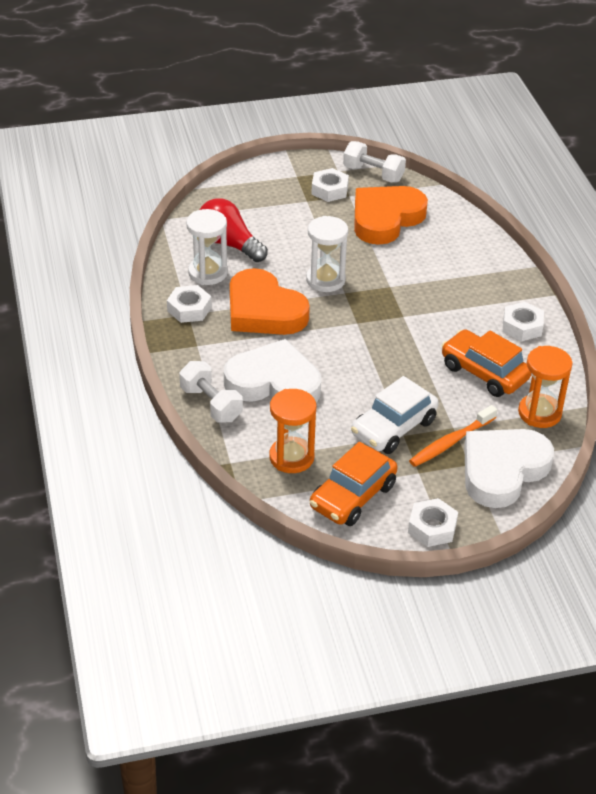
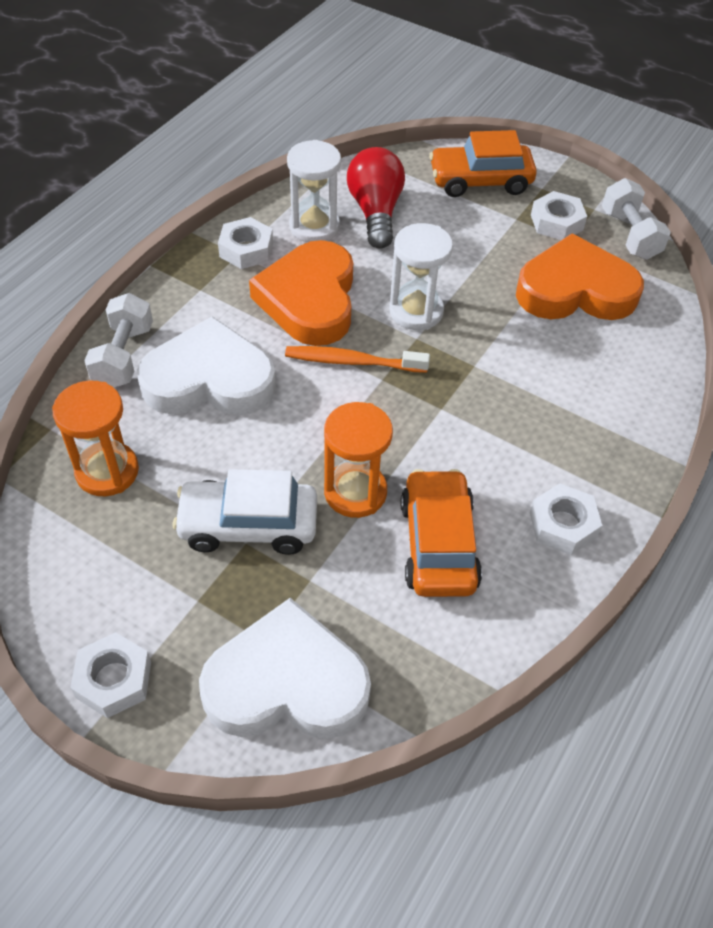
camera: 45 degrees right, 10 degrees up
(274, 382) = (209, 379): white heart -> white heart turned 60 degrees counterclockwise
(353, 496) = (96, 566): orange car -> orange car (480, 181)
(451, 442) = (282, 595): orange toothbrush -> orange toothbrush (353, 362)
(539, 413) = (432, 650): orange hourglass -> orange hourglass (355, 492)

